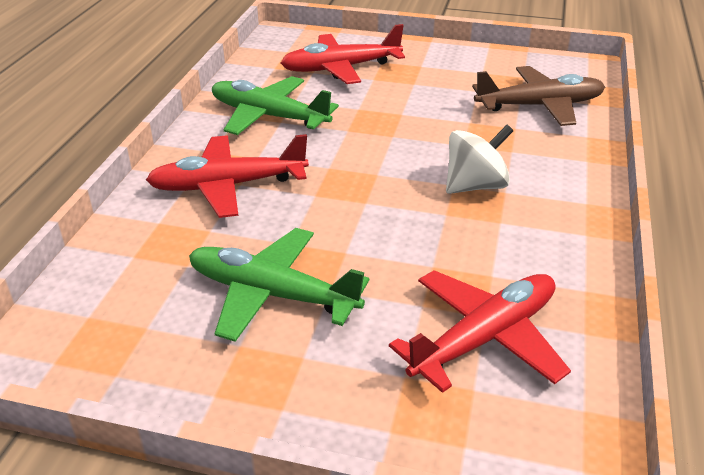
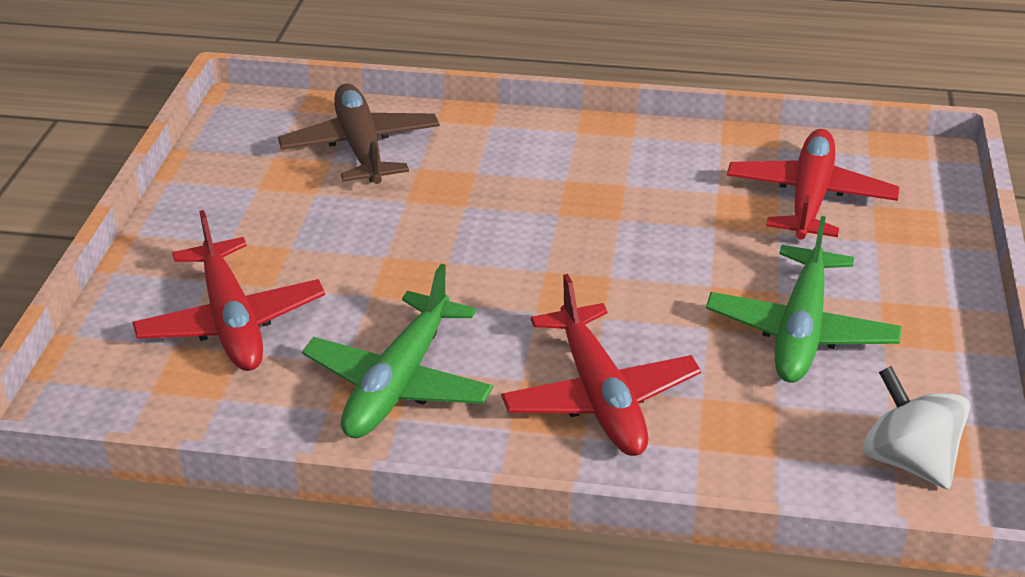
camera: 95 degrees left, 0 degrees up
(475, 186) = (558, 198): white spinning top -> white spinning top (908, 460)
(484, 338) = (809, 198): red plane -> red plane turned 60 degrees clockwise

